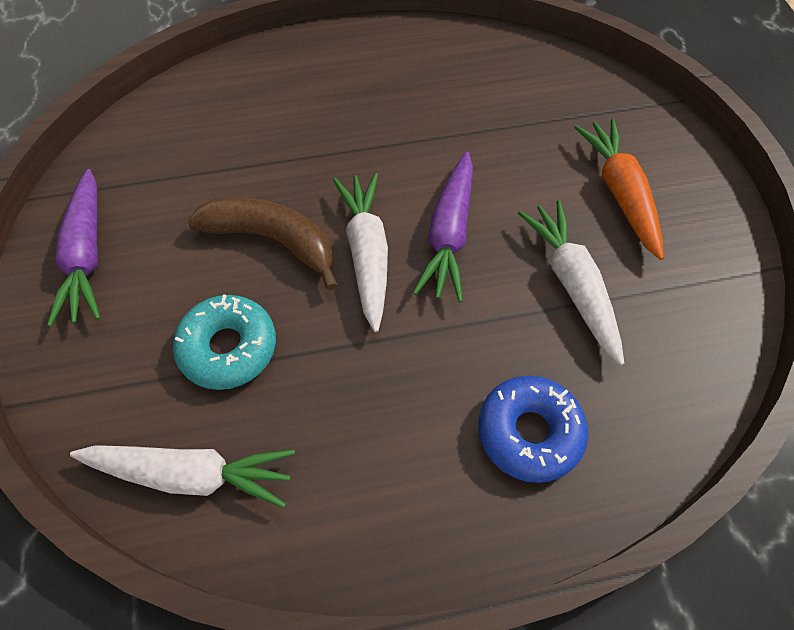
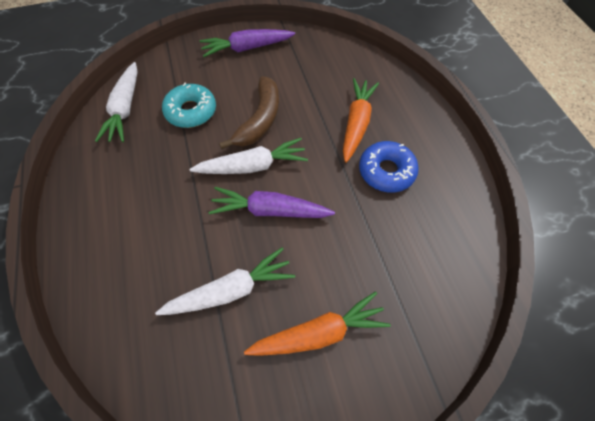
camera: 85 degrees right, 0 degrees up
(307, 121) = (356, 124): none -> orange carrot
(529, 432) = (125, 260): blue donut -> blue donut (386, 171)

